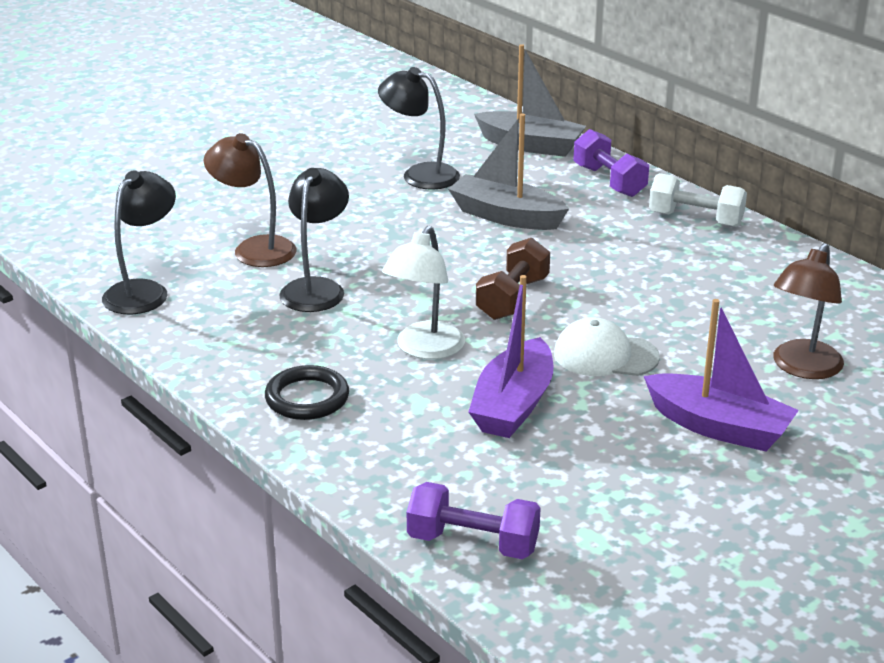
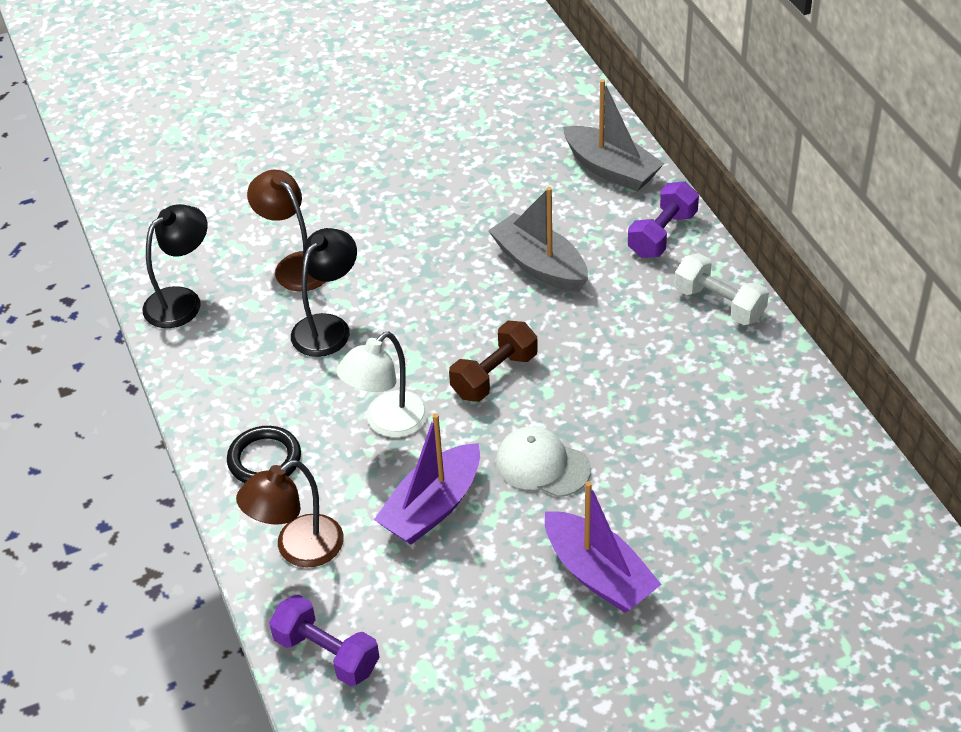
camera: 20 degrees right, 15 degrees up
(420, 174) = (486, 192): black lamp -> none
(609, 181) = (662, 234): purple dumbbell -> purple dumbbell turned 45 degrees clockwise
(802, 368) = (714, 520): brown lamp -> brown lamp (298, 549)

